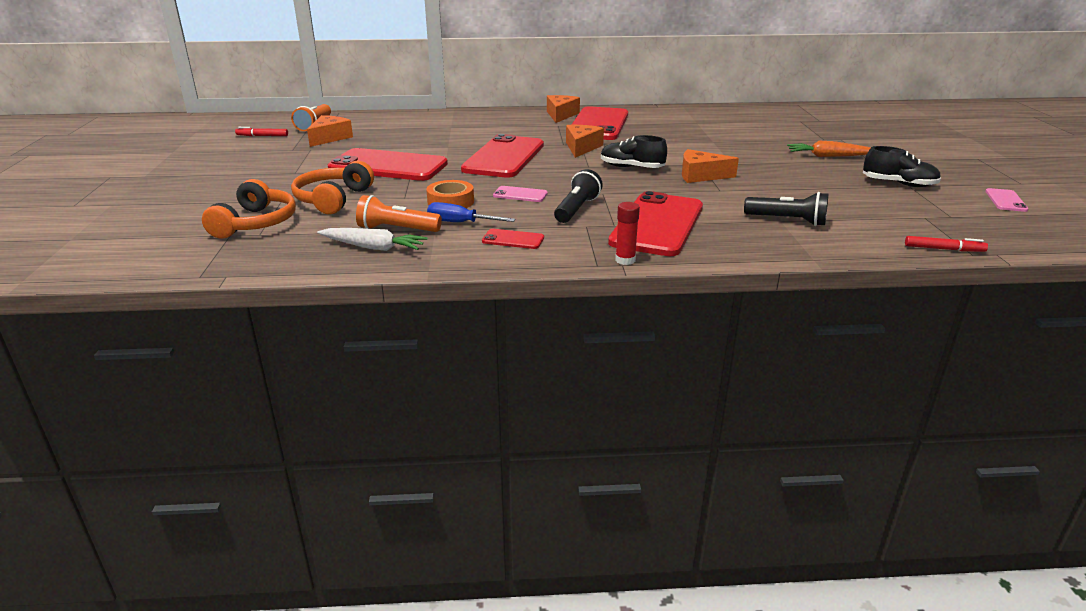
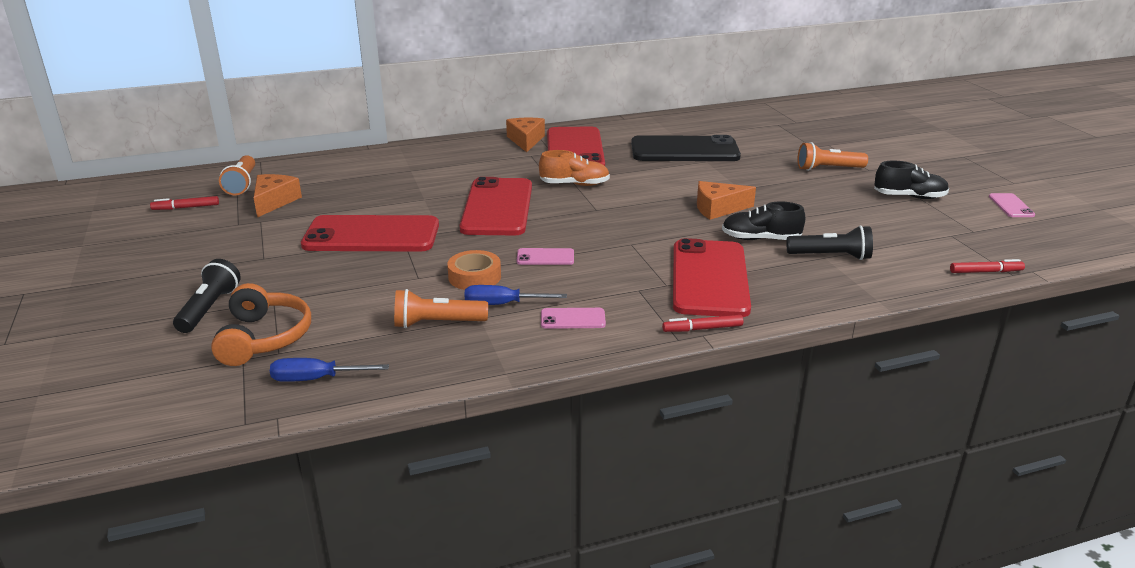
camera: 15 degrees left, 0 degrees up
(274, 255) = (316, 379): none -> blue screwdriver
(333, 199) = (335, 291): orange headphones -> none
(373, 247) = (426, 352): white carrot -> none
(513, 239) = (573, 319): red phone -> pink phone
(576, 209) = (616, 269): black flashlight -> black flashlight (209, 308)
(581, 147) = (574, 184): orange cheese -> orange shoe
(625, 260) = (702, 329): red glue stick -> red marker
(631, 167) = (642, 206): black shoe -> black shoe (760, 239)
(698, 132) = (684, 150): none -> black phone
(828, 156) = (828, 169): orange carrot -> orange flashlight

